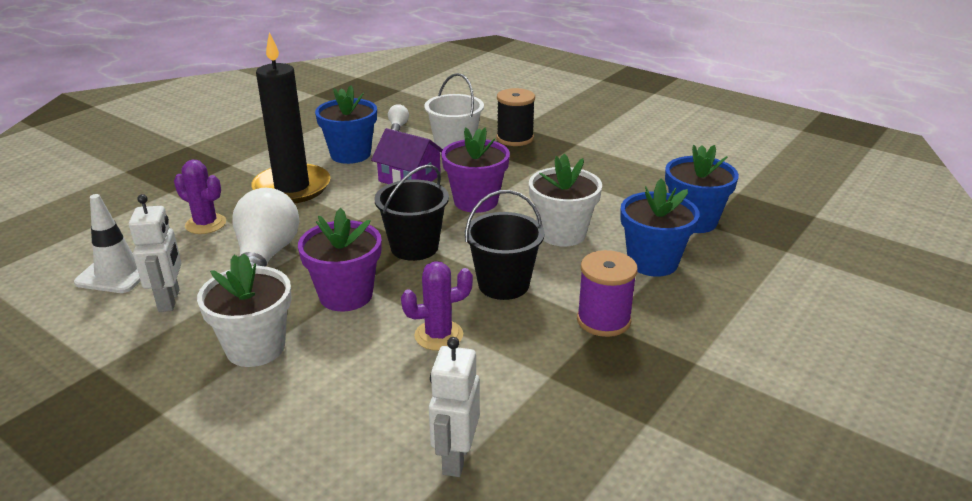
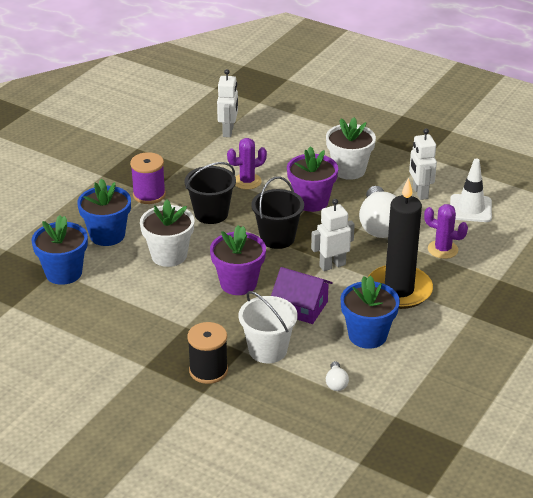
camera: 175 degrees right, 5 degrees up
(356, 214) = (332, 265): none -> white robot

